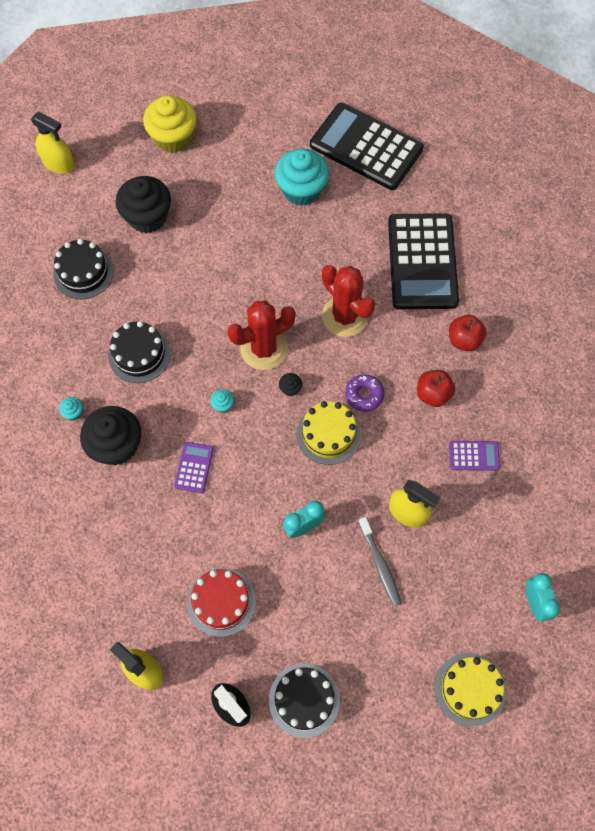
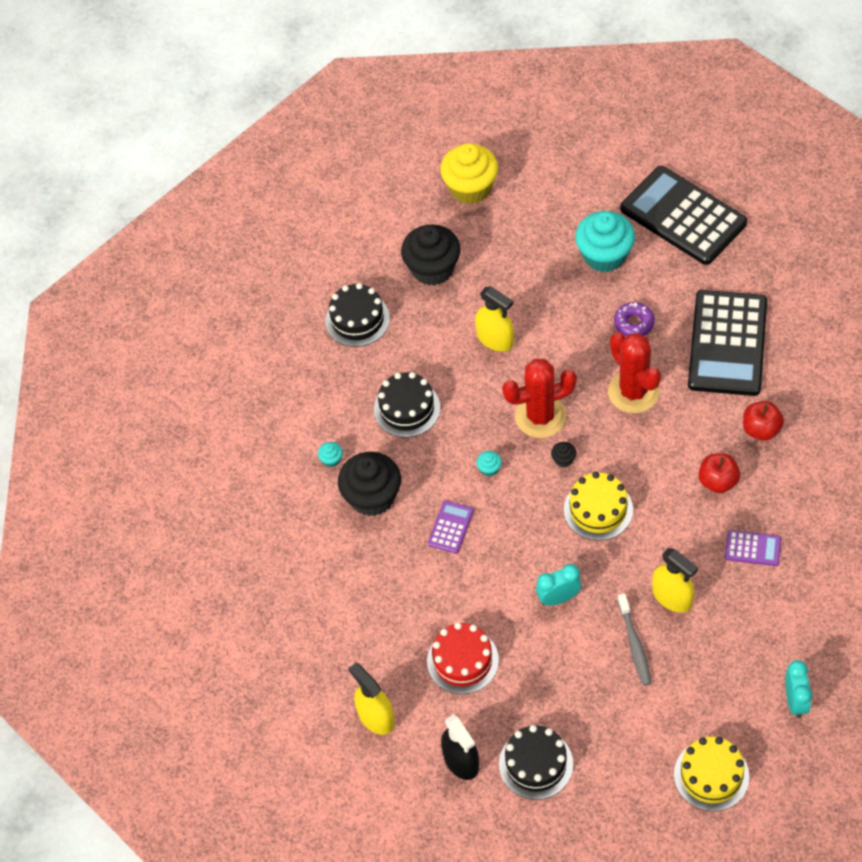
camera: 15 degrees right, 10 degrees down
(58, 163) = (343, 204): yellow spray bottle -> yellow spray bottle (495, 339)
(364, 395) = (642, 474): purple donut -> purple donut (634, 323)

